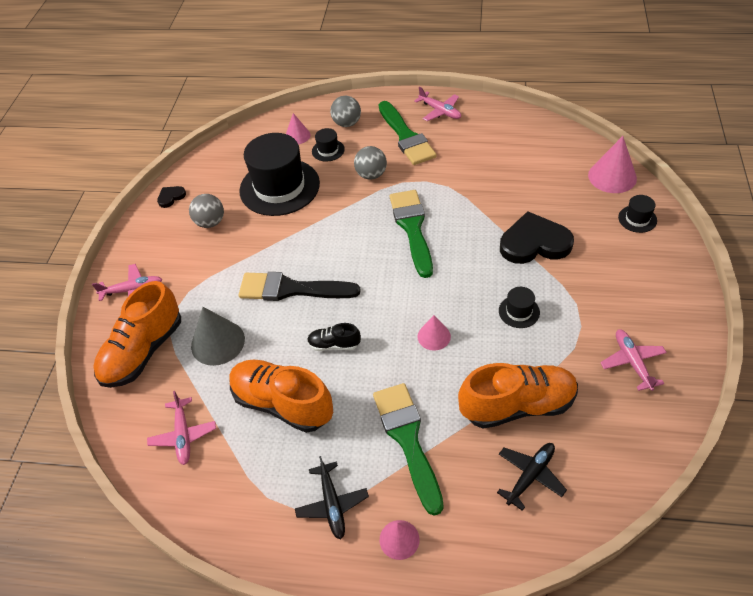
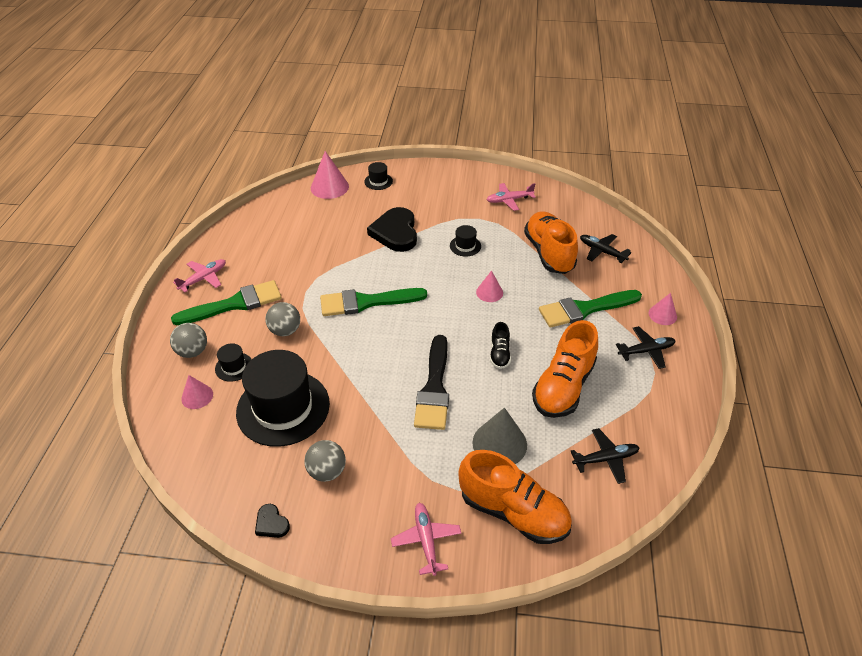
camera: 95 degrees left, 5 degrees down
(183, 435) = (605, 459): pink plane -> black plane

